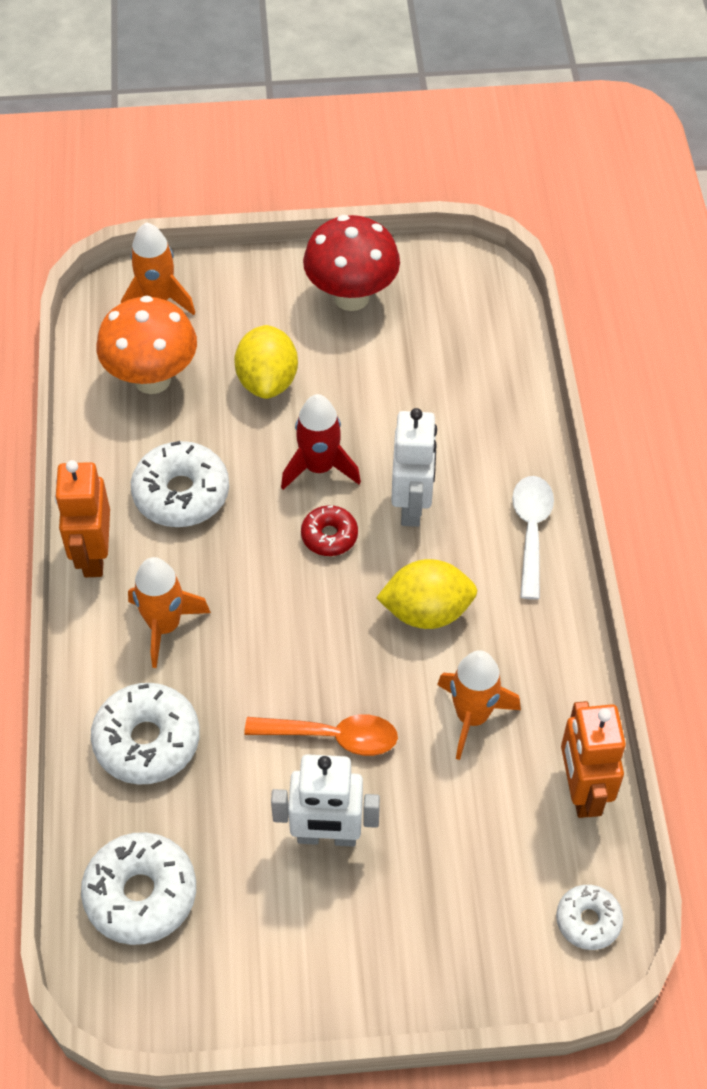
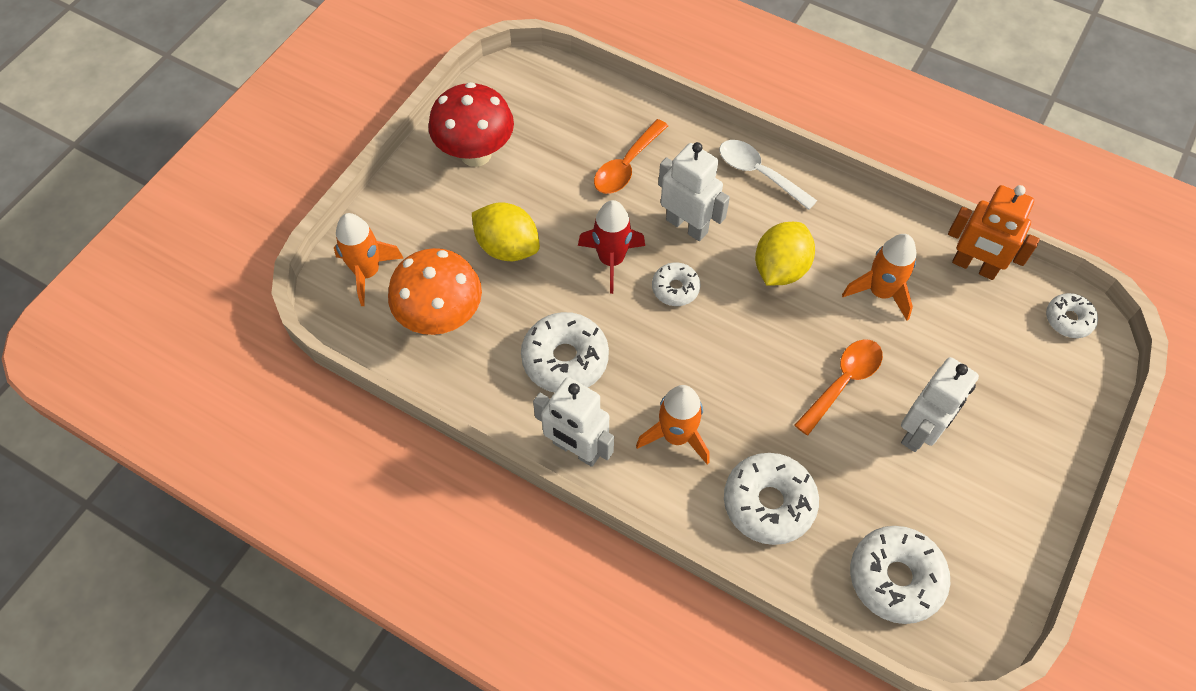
camera: 55 degrees left, 5 degrees up
(93, 555) = (576, 449): orange robot -> white robot
(329, 536) = (675, 288): red donut -> white donut
(441, 417) = (626, 166): none -> orange spoon

